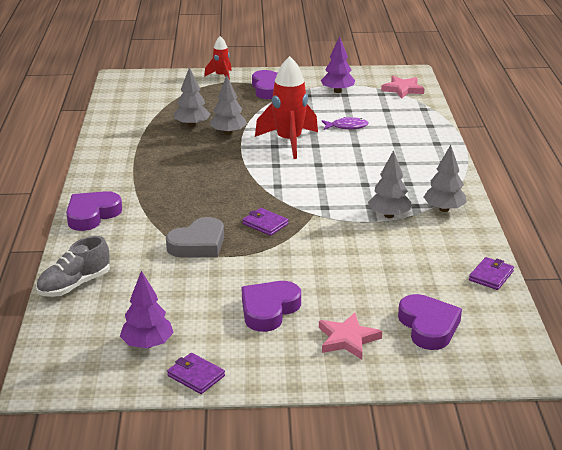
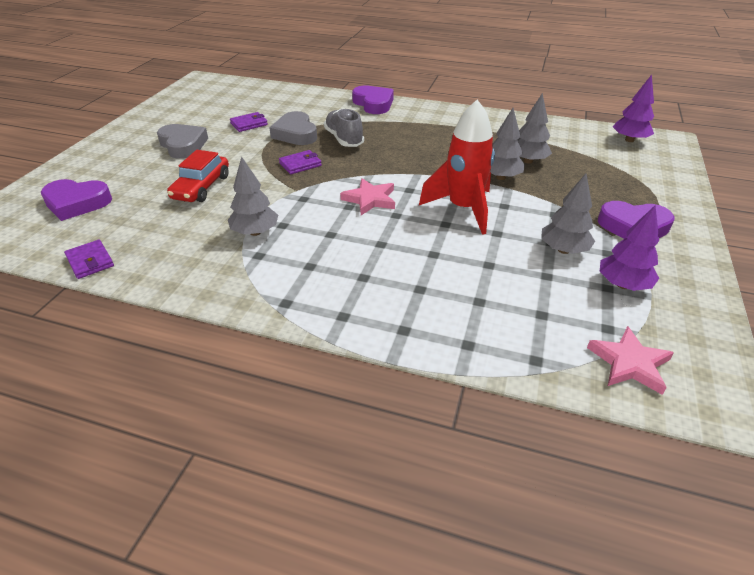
camera: 110 degrees right, 10 degrees up
(74, 285) = (285, 92): grey shoe -> grey shoe (344, 139)
(147, 344) = (198, 105): purple tree -> purple tree (629, 140)
(196, 376) = (150, 114): purple wallet -> purple wallet (249, 124)
(221, 76) = (678, 199): red rocket -> none
(269, 310) = (183, 145): purple heart -> grey heart
(345, 264) = (201, 187): none -> red car
(347, 127) = (491, 261): purple fish -> none
(347, 339) = (112, 166): pink star -> pink star (370, 199)
(444, 209) = (233, 274): grey tree -> grey tree (563, 250)

